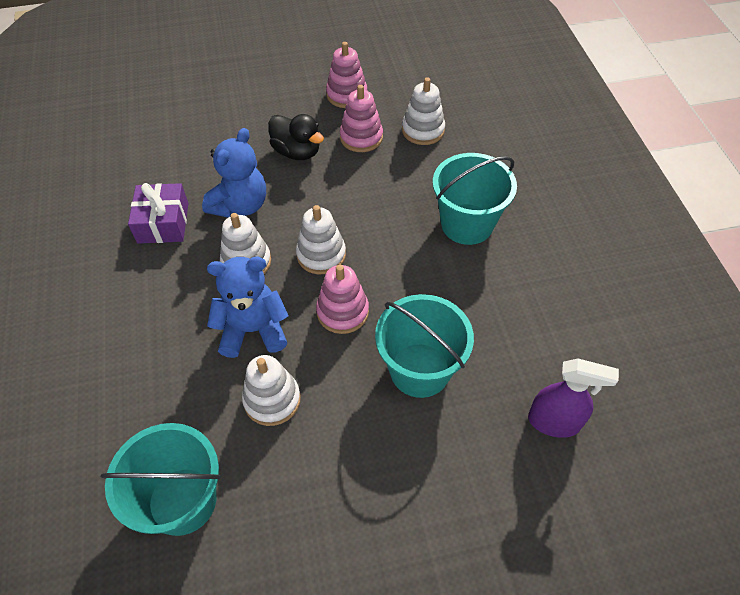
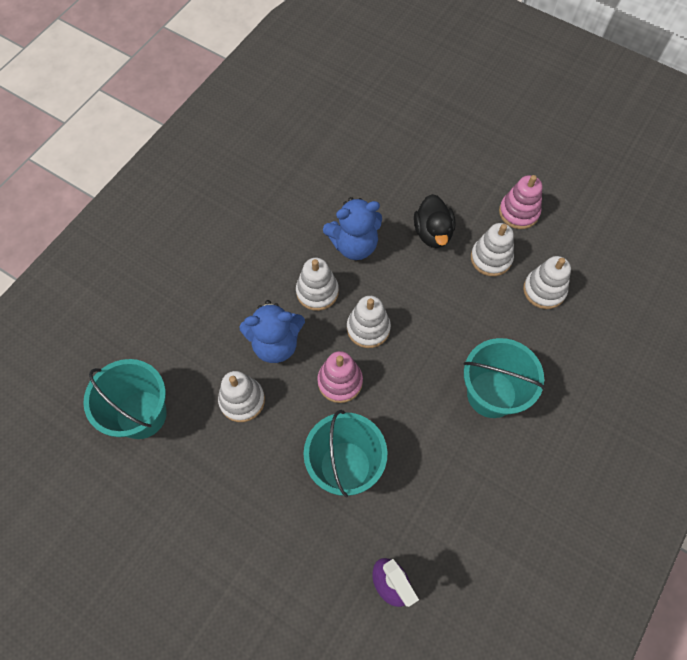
camera: 45 degrees right, 10 degrees up
(163, 223) = (295, 218): purple gift -> none
(253, 330) = (275, 344): blue teddy bear -> blue teddy bear turned 135 degrees clockwise
(361, 137) = (491, 258): pink stacking toy -> white stacking toy

